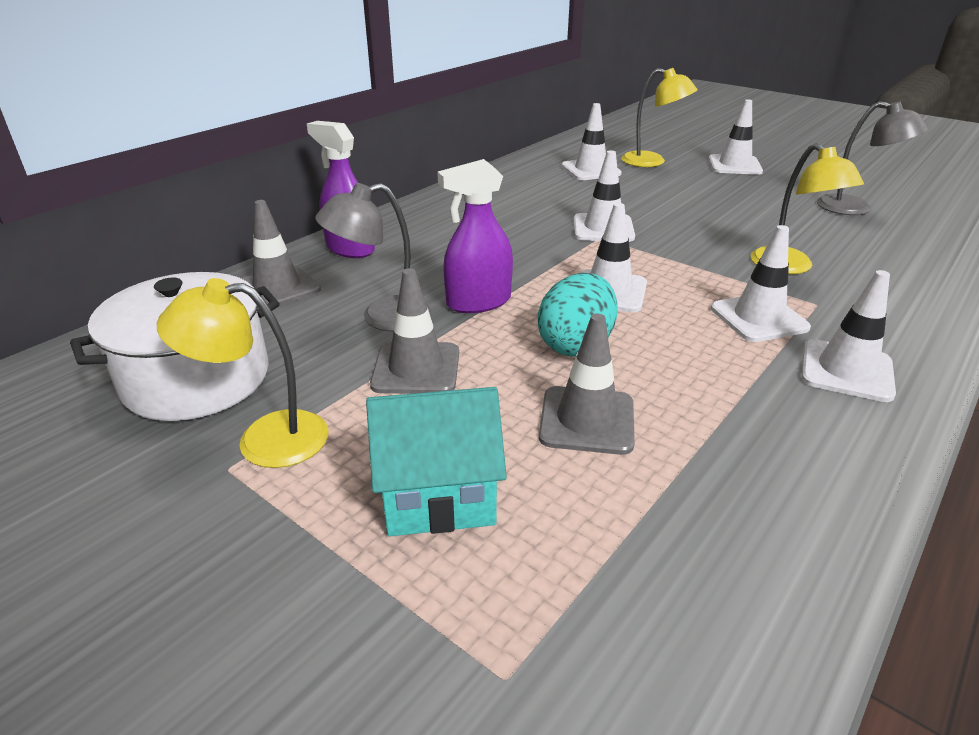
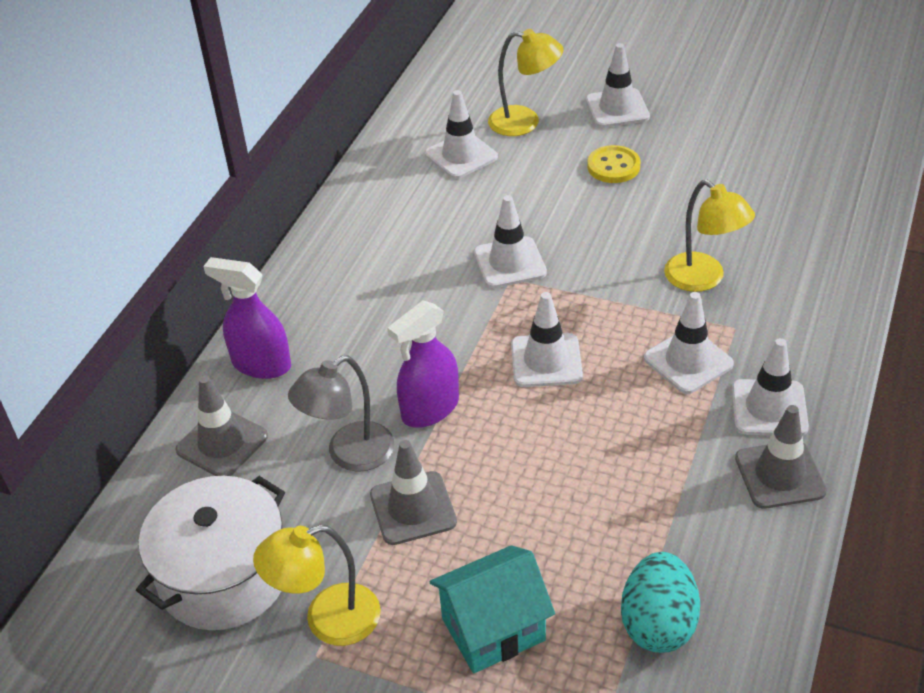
camera: 15 degrees left, 10 degrees up
(576, 345) = (540, 440): turquoise egg -> turquoise egg (658, 624)
(587, 420) = (577, 523): grey traffic cone -> grey traffic cone (780, 475)
(721, 192) = (613, 166): none -> yellow button
(855, 208) = (753, 163): grey lamp -> none

